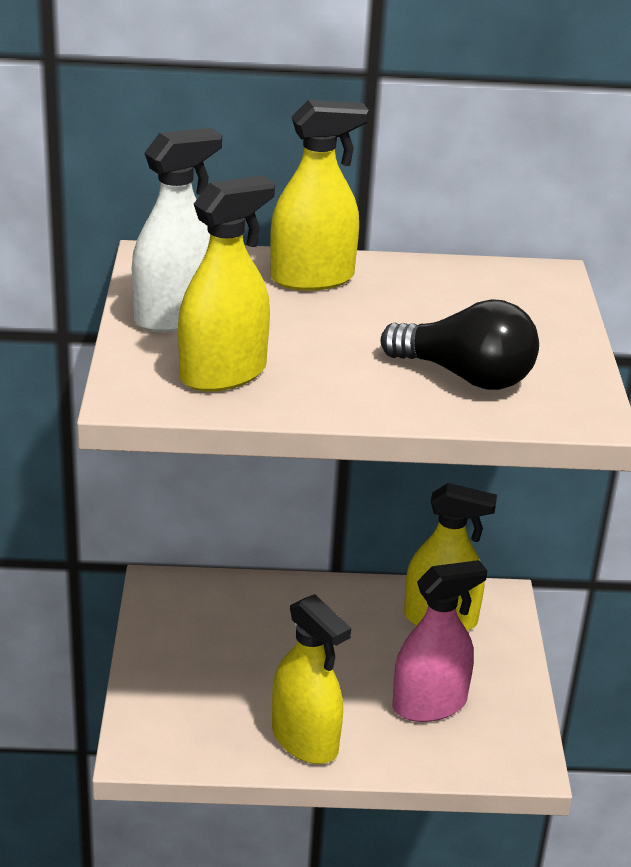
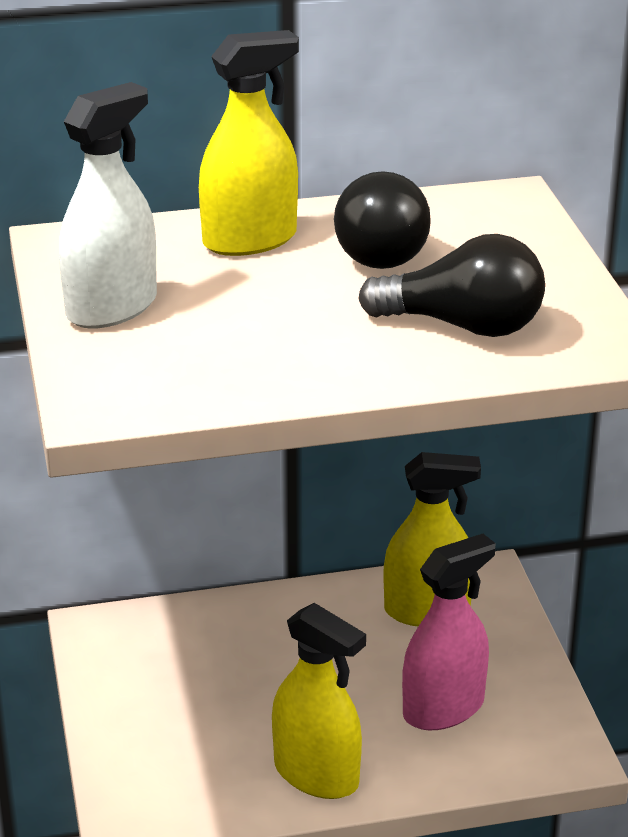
camera: 10 degrees left, 0 degrees up
(223, 374) = (192, 365): yellow spray bottle -> none
(419, 302) = (380, 250): none -> black light bulb

